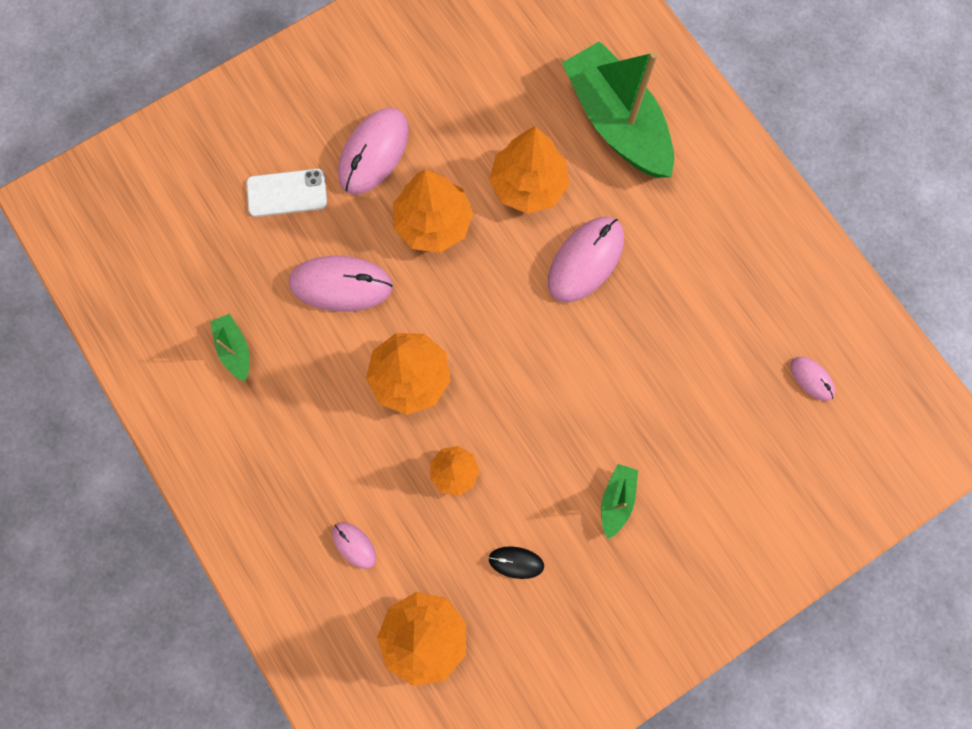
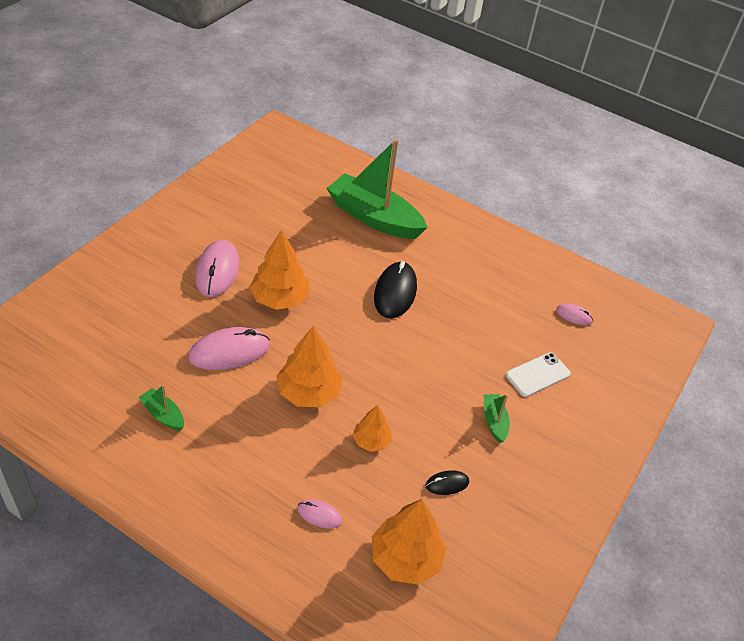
camera: 30 degrees left, 30 degrees down
(287, 193) = (162, 309): white phone -> white phone (538, 375)
(528, 185) = (334, 262): orange tree -> none
(585, 260) = (395, 292): pink mouse -> black mouse

